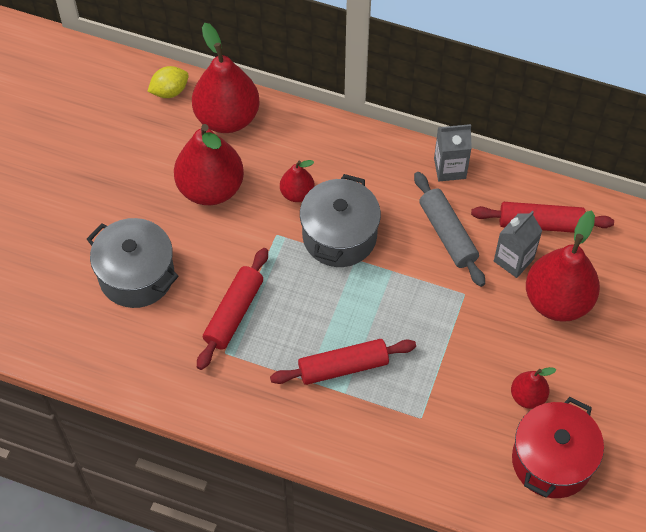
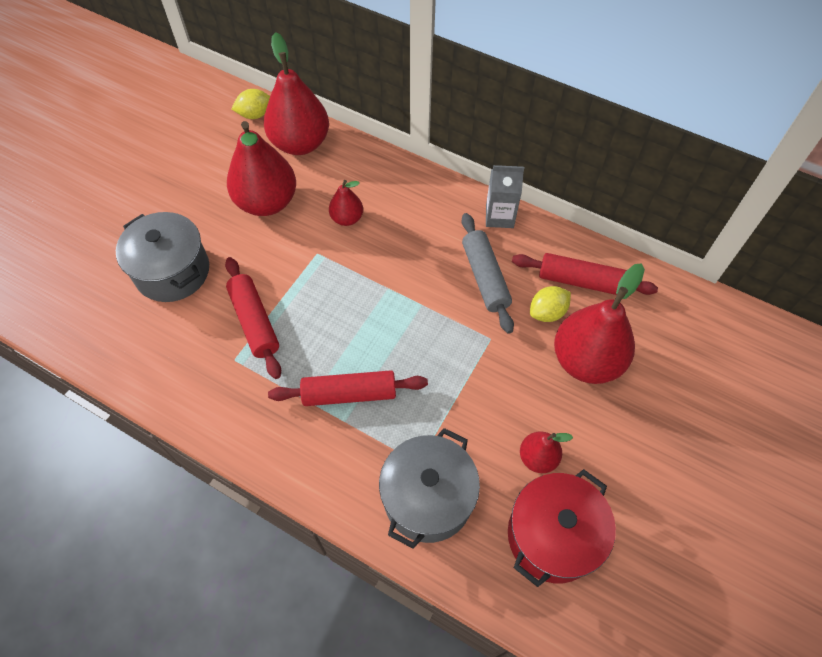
camera: 10 degrees right, 0 degrees up
(233, 313) = (254, 322): red rolling pin -> red rolling pin turned 60 degrees counterclockwise
(339, 236) = (377, 263): grey pot -> grey pot (428, 498)
(513, 260) = (547, 312): grey carton -> yellow lemon

